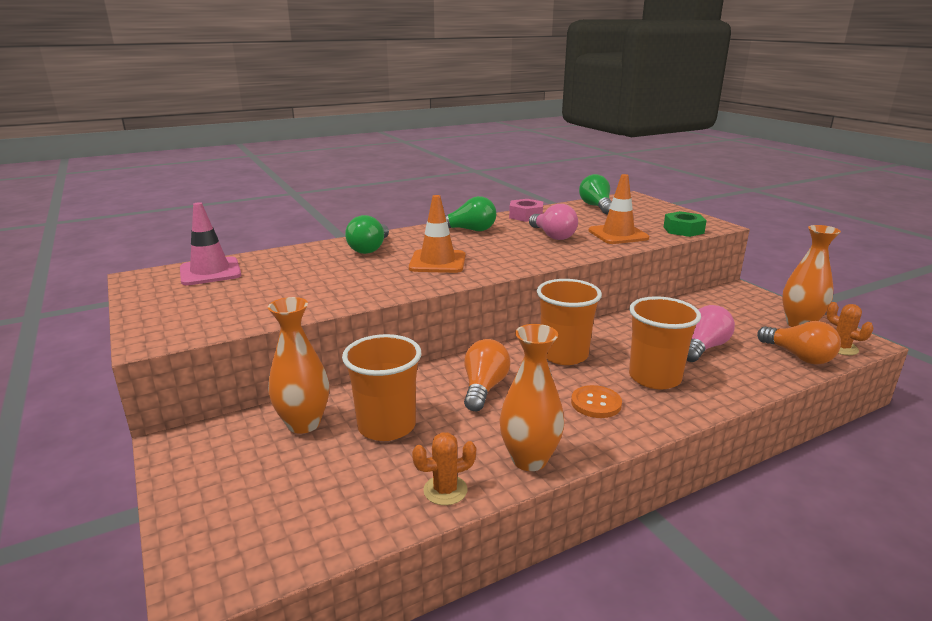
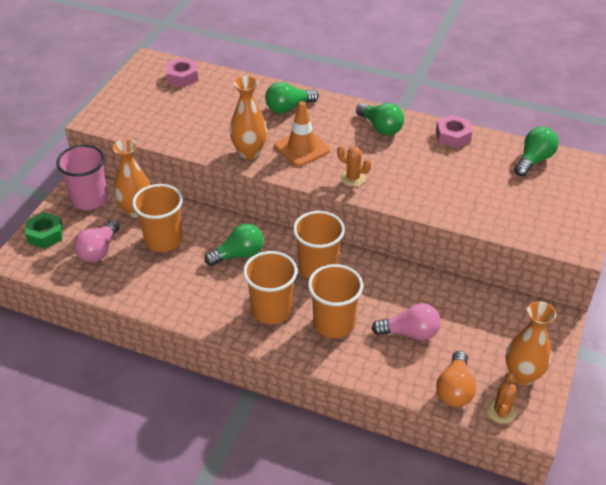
camera: 50 degrees right, 20 degrees up
(210, 272) = (182, 77): pink traffic cone -> pink nut
(217, 451) = (90, 199): none -> pink cup
(445, 490) = (133, 292): orange cactus -> orange cactus (353, 178)
(484, 388) = (239, 255): orange light bulb -> green light bulb
(529, 459) = (187, 309): orange vase -> orange vase (249, 152)
(552, 236) = (423, 172): pink light bulb -> pink light bulb (99, 250)
(596, 403) = (271, 310): orange button -> orange cup
(618, 234) = (472, 202): orange traffic cone -> none
(683, 230) = (535, 233): green nut -> green nut (45, 234)

